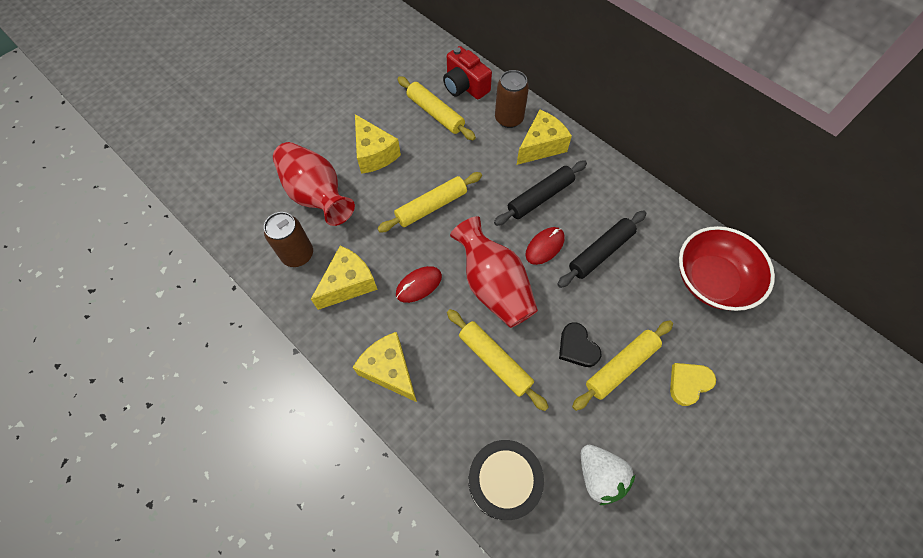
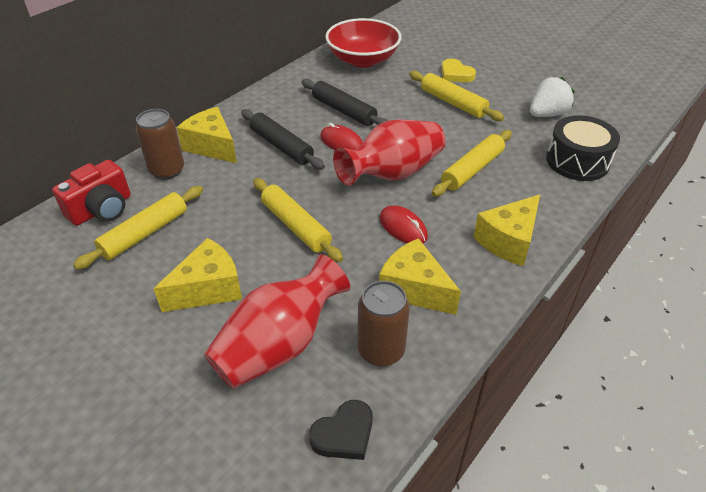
camera: 95 degrees left, 20 degrees down
(577, 347) = (443, 124): black heart -> black heart (344, 434)

